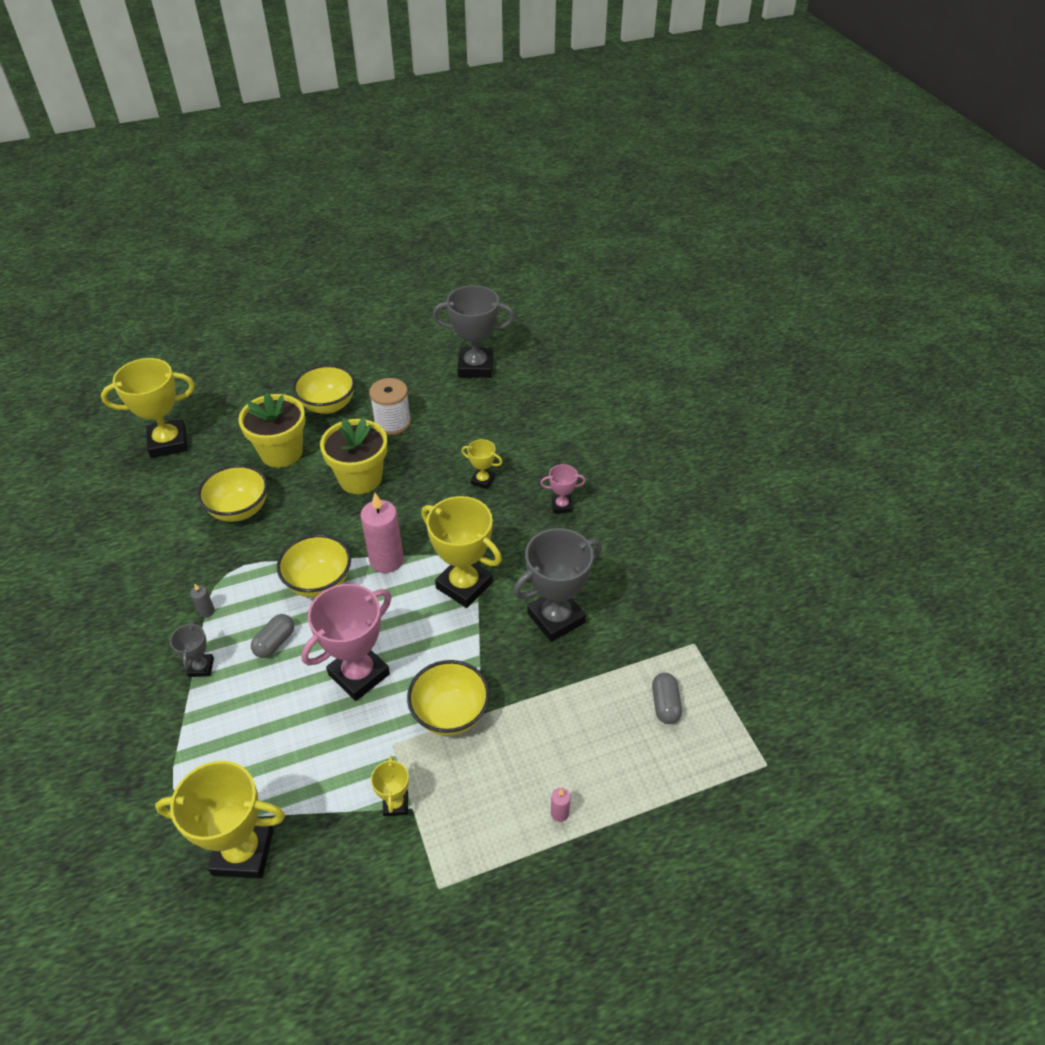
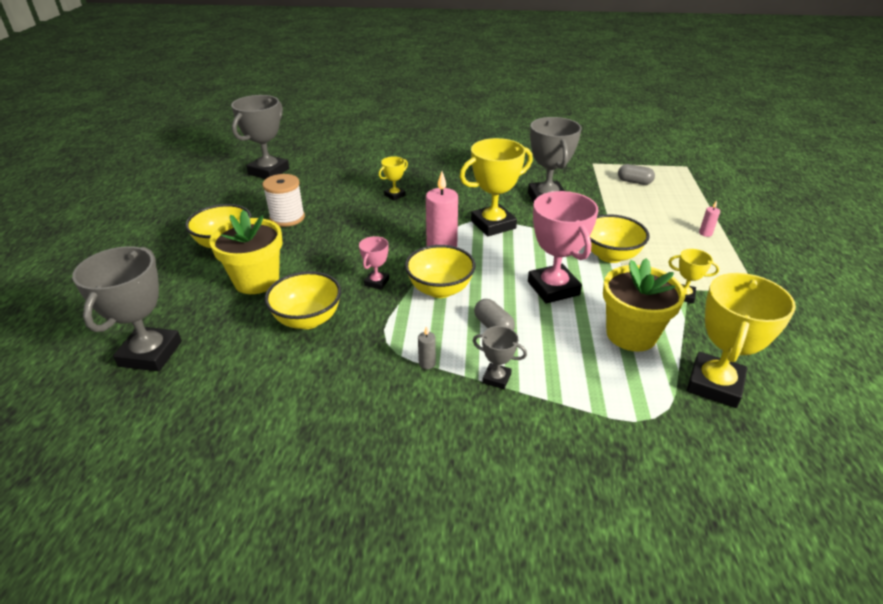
camera: 65 degrees left, 10 degrees down
(168, 442) = (150, 354): yellow trophy -> grey trophy
(360, 478) = (337, 246): yellow flower pot -> yellow flower pot (631, 334)
(561, 506) = (447, 174): pink trophy -> pink trophy (376, 282)

